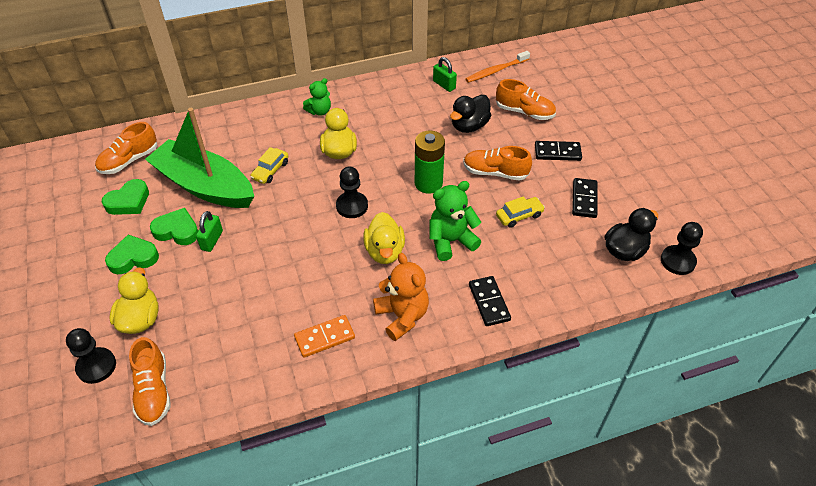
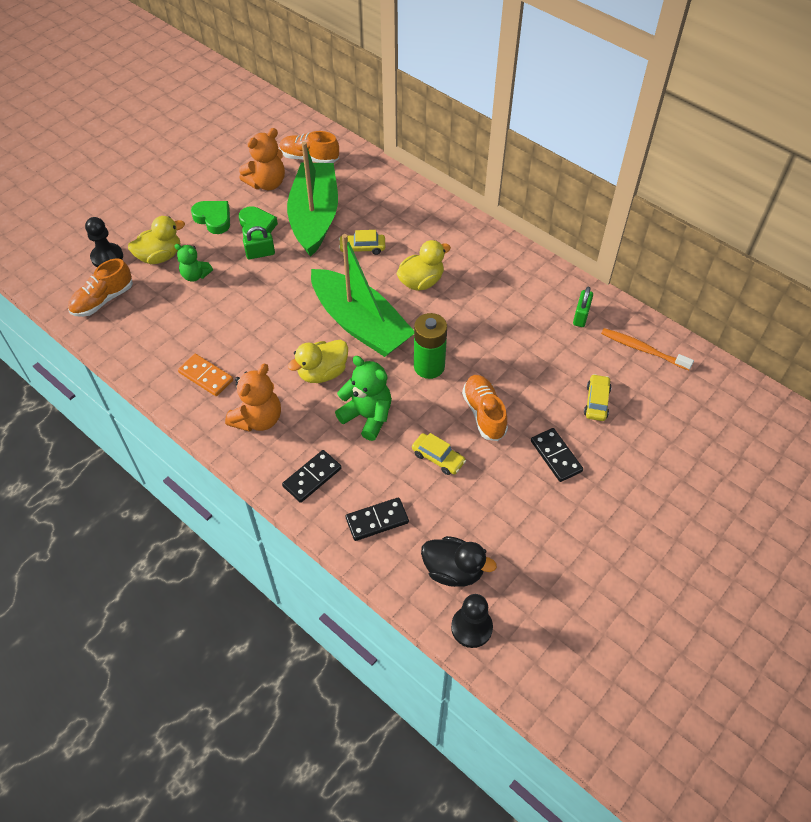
camera: 60 degrees right, 5 degrees up
(128, 201) = (267, 183): green heart -> orange teddy bear
(319, 111) = (462, 242): green teddy bear -> green teddy bear (195, 275)
(352, 206) = (360, 324): black pawn -> green boat
(469, 126) = (535, 363): black duck -> none
(524, 112) = (596, 402): orange shoe -> yellow car
(584, 199) = (502, 507): black domino -> black domino (377, 520)

